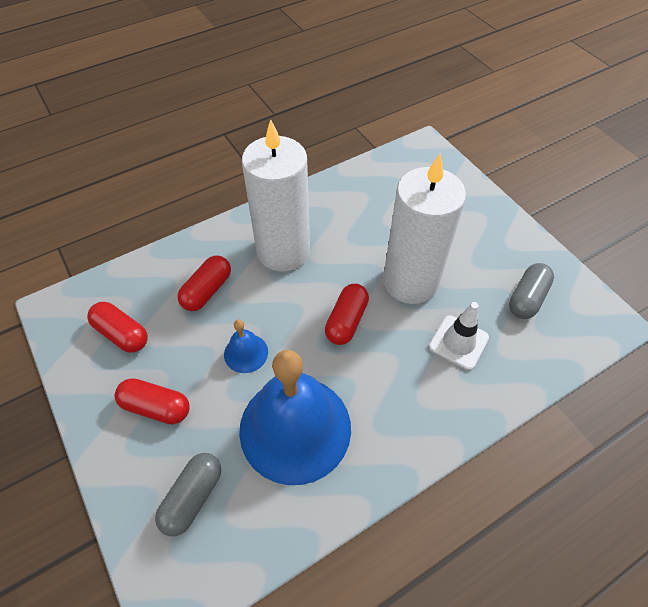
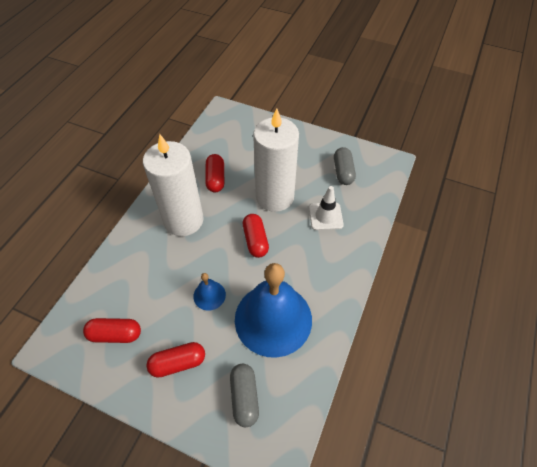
camera: 35 degrees left, 0 degrees up
(207, 290) = (152, 273): red capsule -> red capsule (215, 179)

